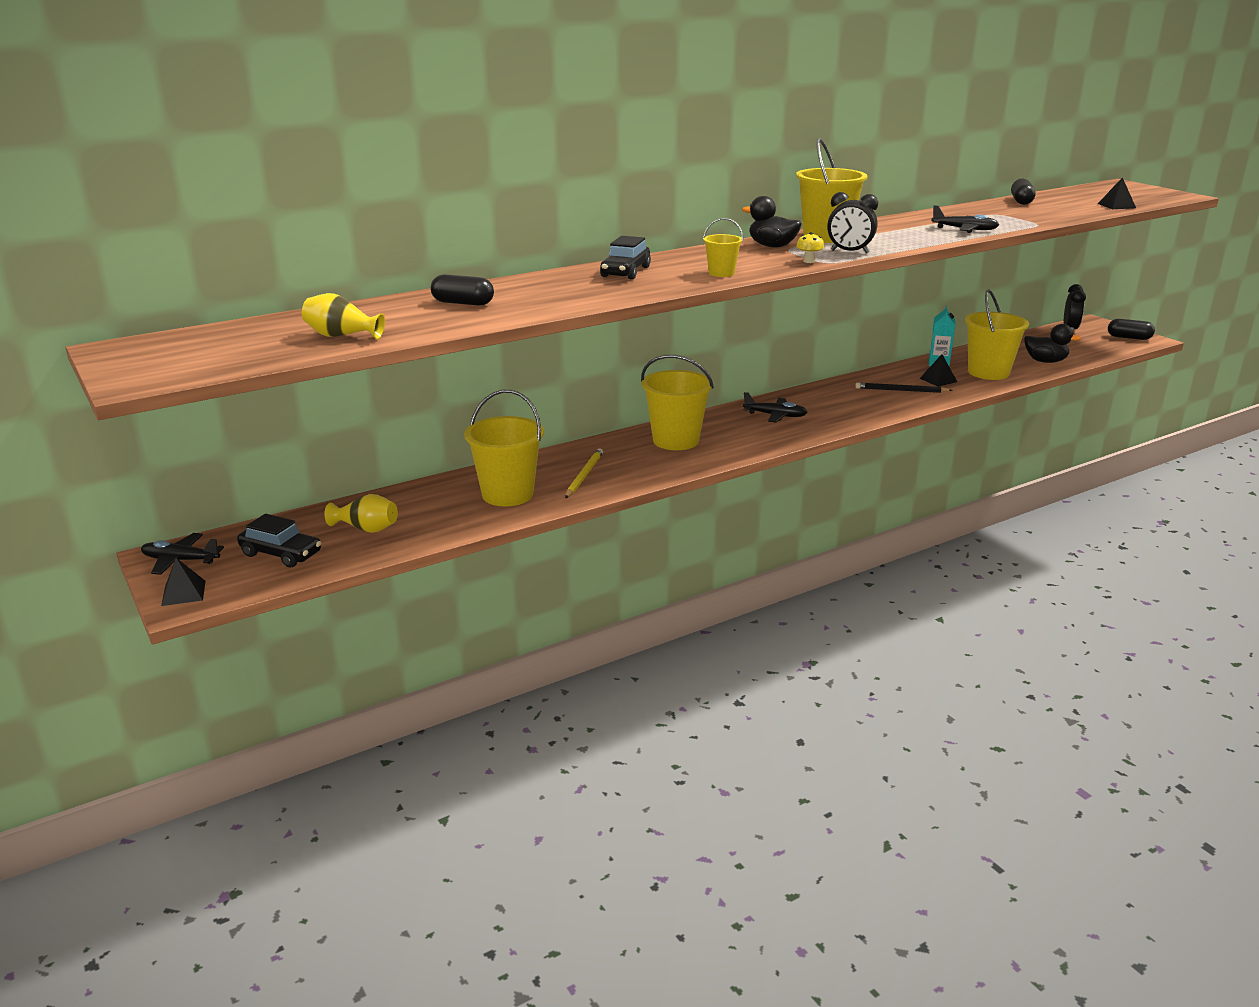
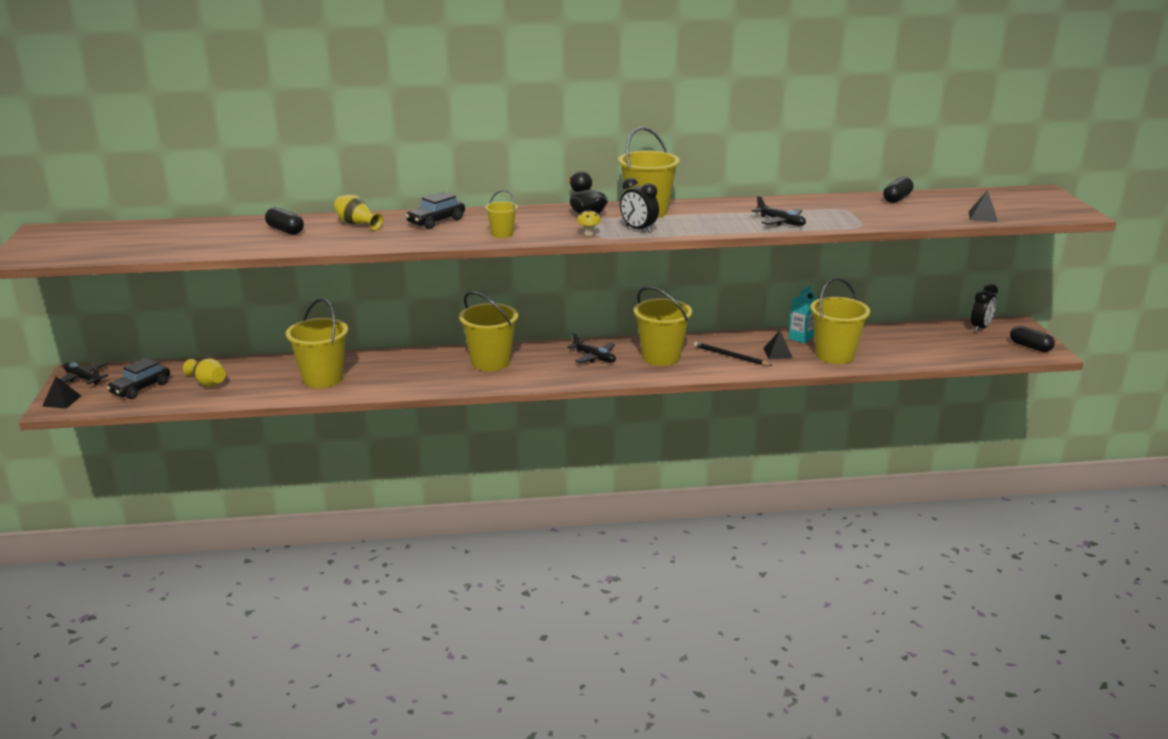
camera: 25 degrees right, 0 degrees up
(281, 554) = (140, 388): black car -> black car turned 75 degrees clockwise
(341, 336) = (173, 244): yellow vase -> yellow vase (357, 224)
(584, 475) = (391, 376): yellow pencil -> none
(838, 403) = (661, 357): none -> yellow bucket
(1045, 361) = (906, 355): black duck -> none

